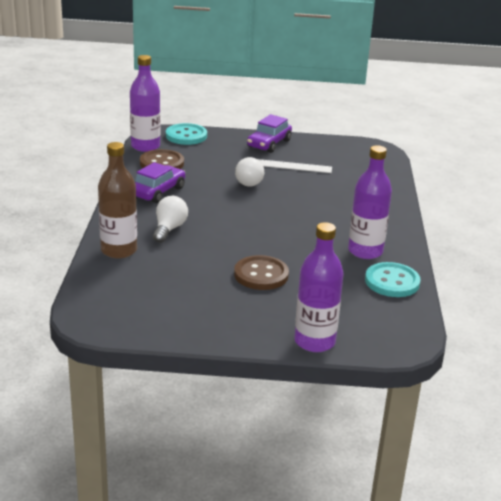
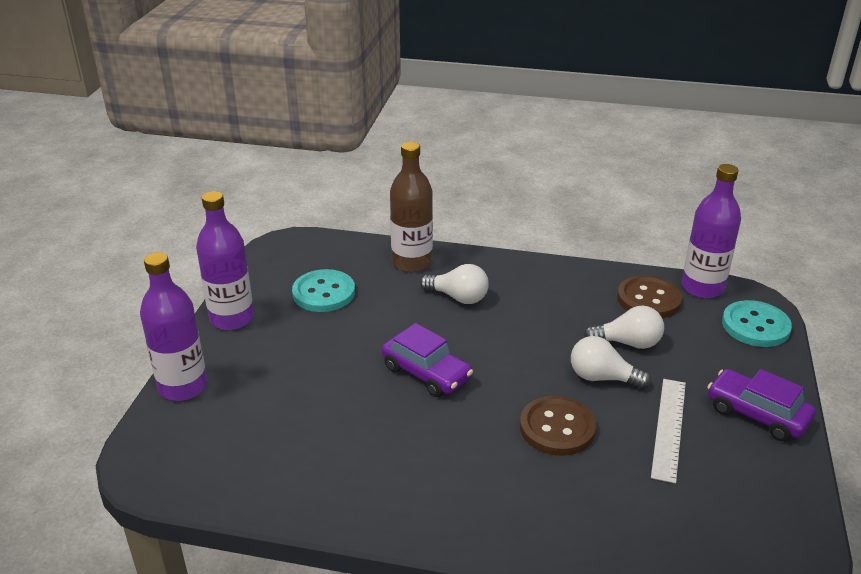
camera: 100 degrees right, 5 degrees up
(158, 191) = (560, 293): purple car -> purple car (426, 373)
(212, 172) = (628, 343): none -> white light bulb
(261, 275) = (336, 361): brown button -> brown button (557, 428)
(365, 251) = (376, 472): purple bottle -> purple bottle (232, 318)
(392, 282) = (286, 485): turquoise button -> turquoise button (324, 293)

